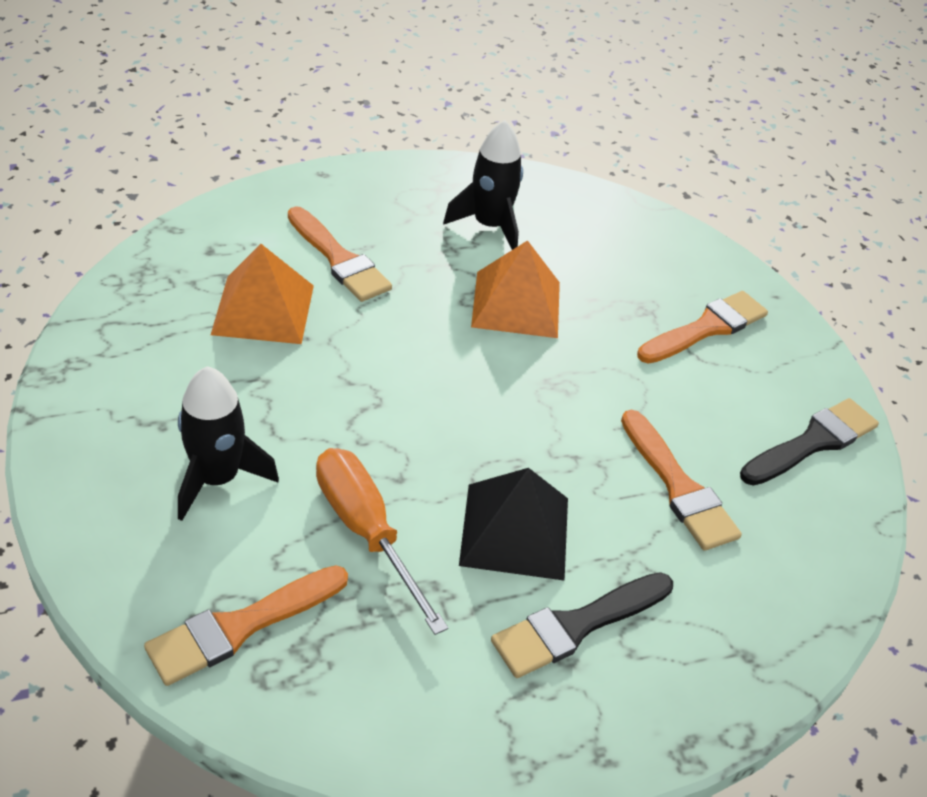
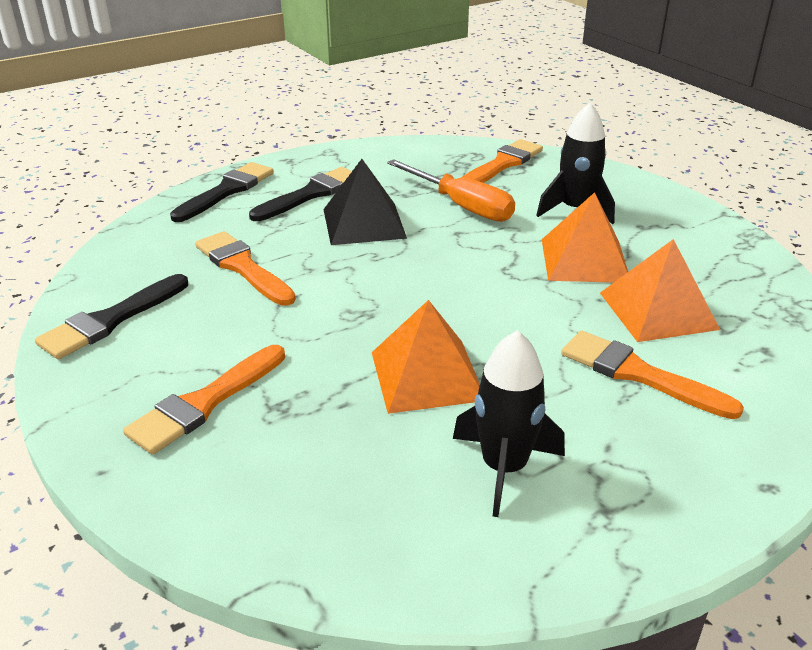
camera: 170 degrees right, 10 degrees down
(279, 390) = (585, 260): none -> orange pyramid
(708, 674) = (227, 191): none -> black brush

